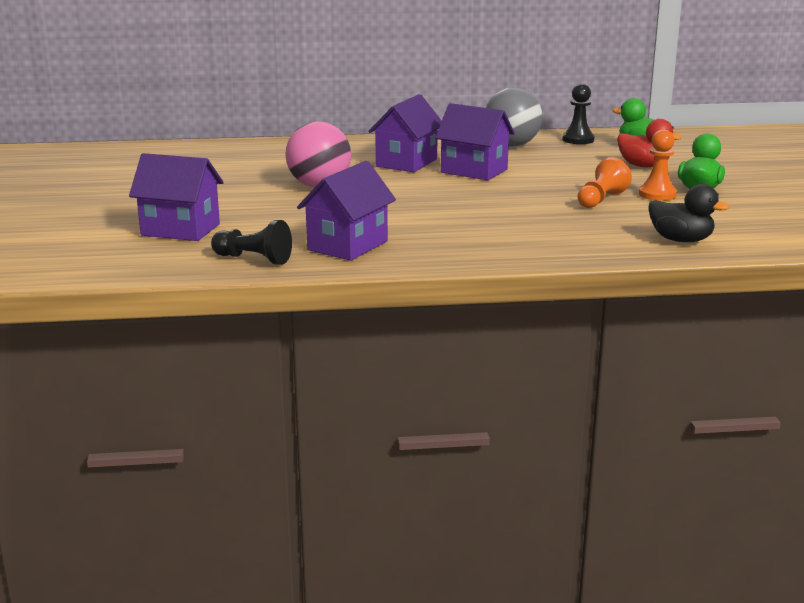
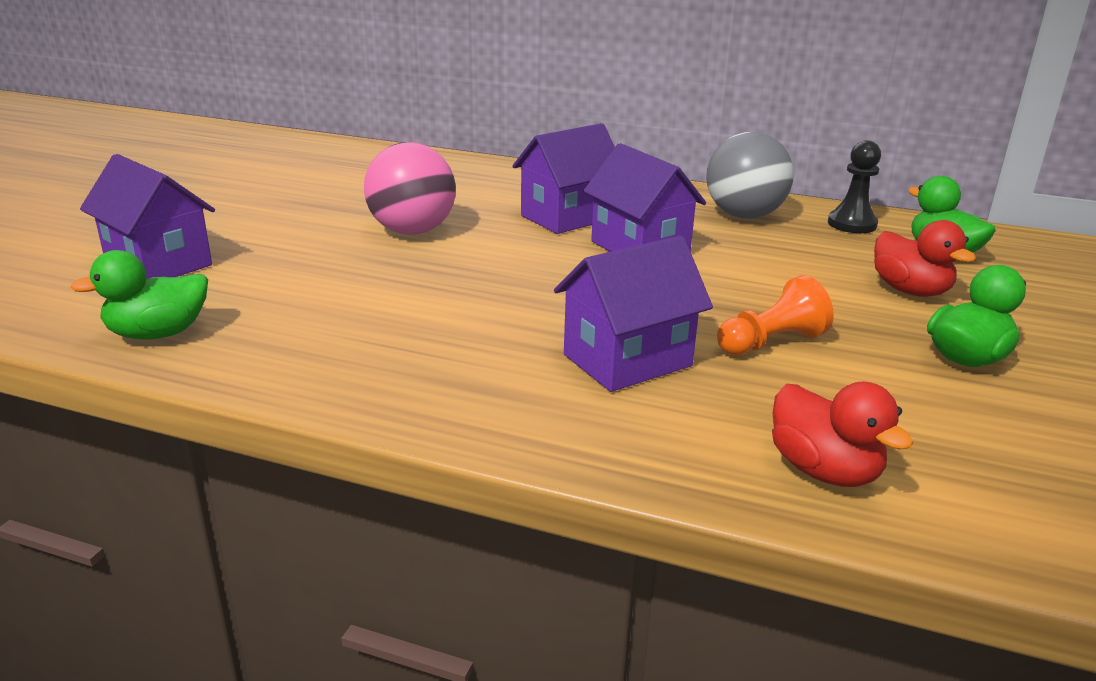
camera: 25 degrees right, 5 degrees up
(254, 259) = (158, 334): black pawn -> green duck
(347, 245) = (301, 341): purple house -> purple house (627, 360)
(657, 194) = (879, 353): orange pawn -> none
(681, 240) = (824, 471): black duck -> red duck

